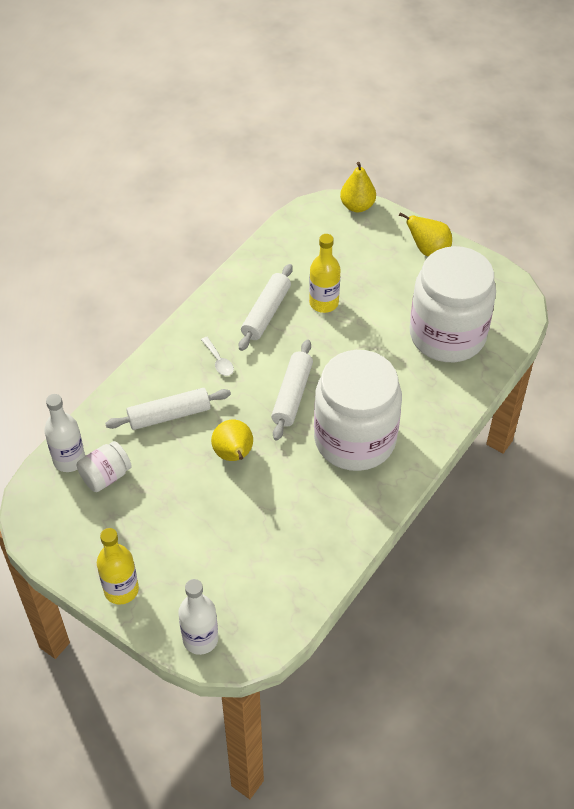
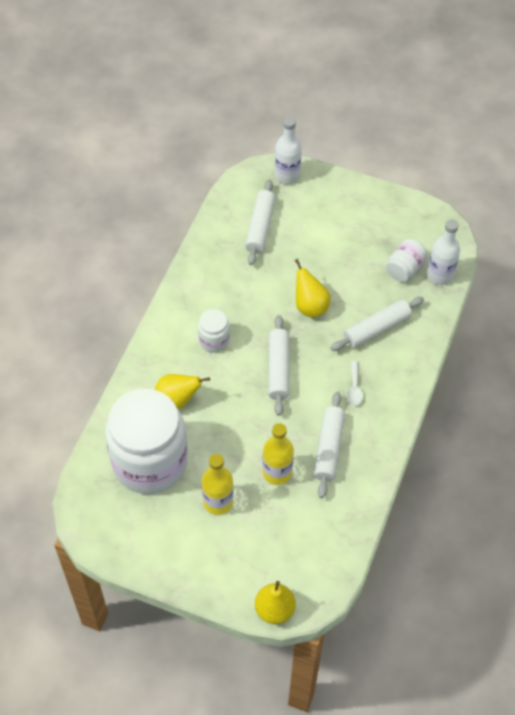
camera: 165 degrees right, 5 degrees up
(121, 590) = (355, 194): yellow bottle -> yellow bottle (218, 502)
(219, 361) = (354, 388): white spoon -> white spoon turned 135 degrees counterclockwise
(260, 569) = (260, 227): none -> white rolling pin
(355, 439) = (214, 340): white jar -> white jar, size x0.43
(428, 250) = (185, 564): yellow pear -> yellow pear (177, 400)

